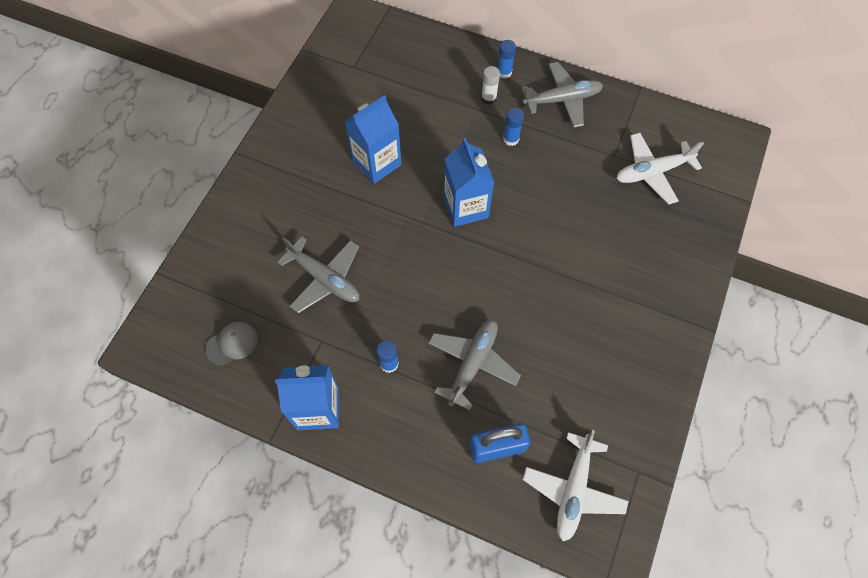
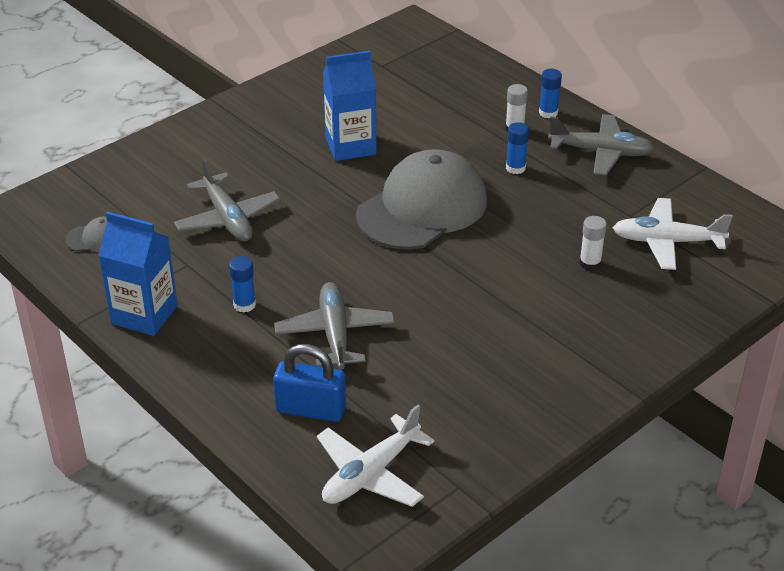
camera: 25 degrees right, 25 degrees down
(466, 207) = (422, 208): blue carton -> grey cap
(472, 363) = (335, 333): grey plane -> grey plane turned 60 degrees counterclockwise
(612, 215) = (590, 263): none -> white glue stick

